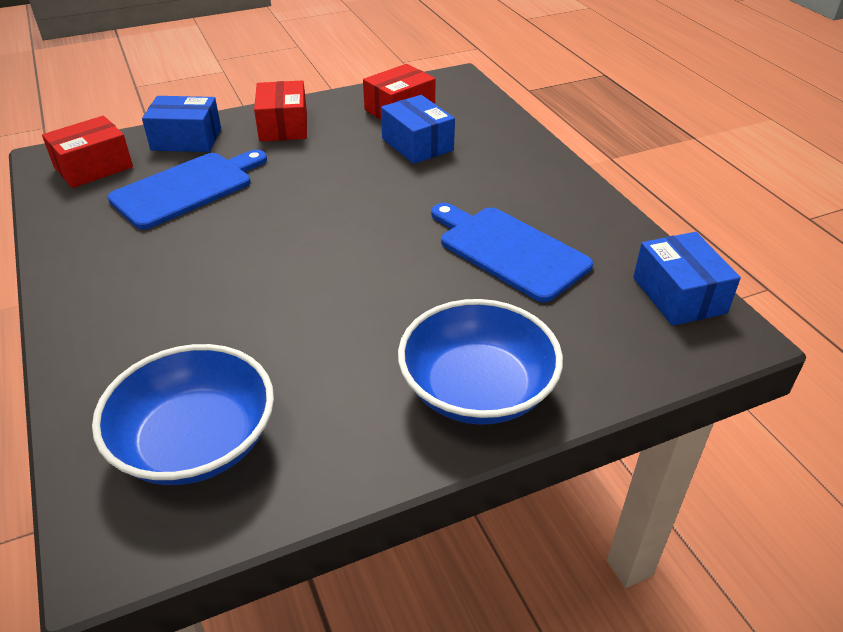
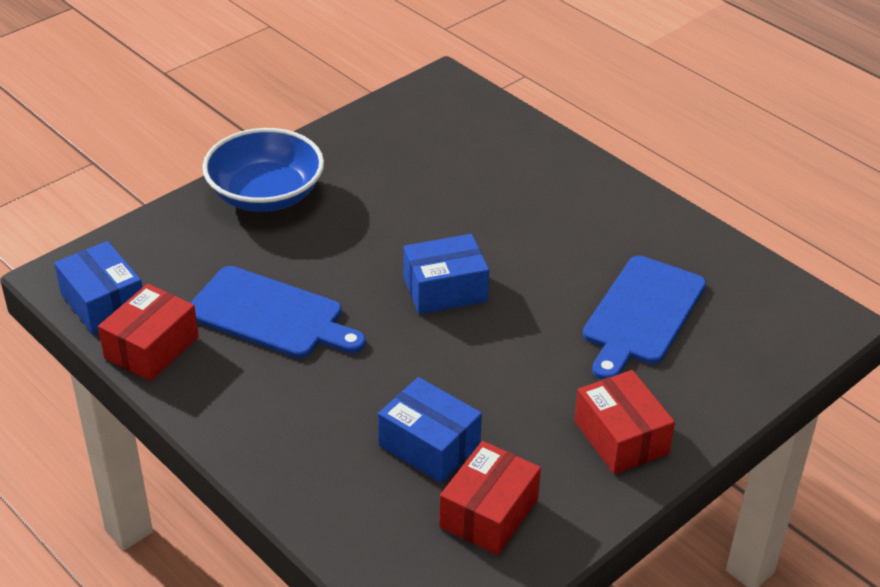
camera: 160 degrees right, 0 degrees up
(93, 167) = (770, 318): red box -> red box (151, 347)
(186, 139) = (716, 384): blue box -> blue box (445, 289)
(196, 442) = (439, 130): blue bowl -> none

